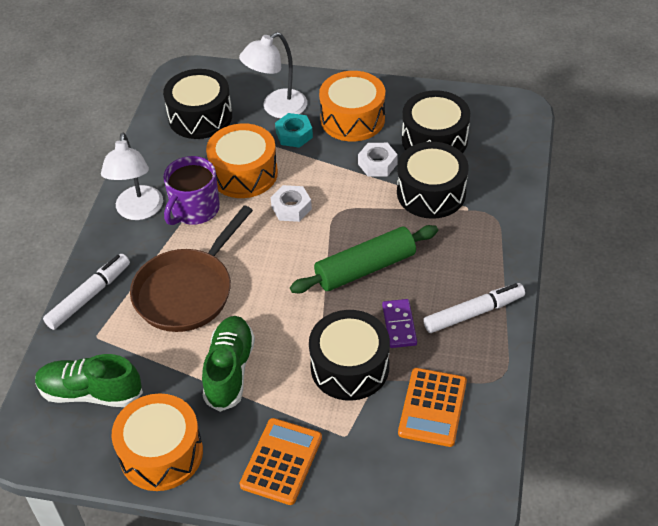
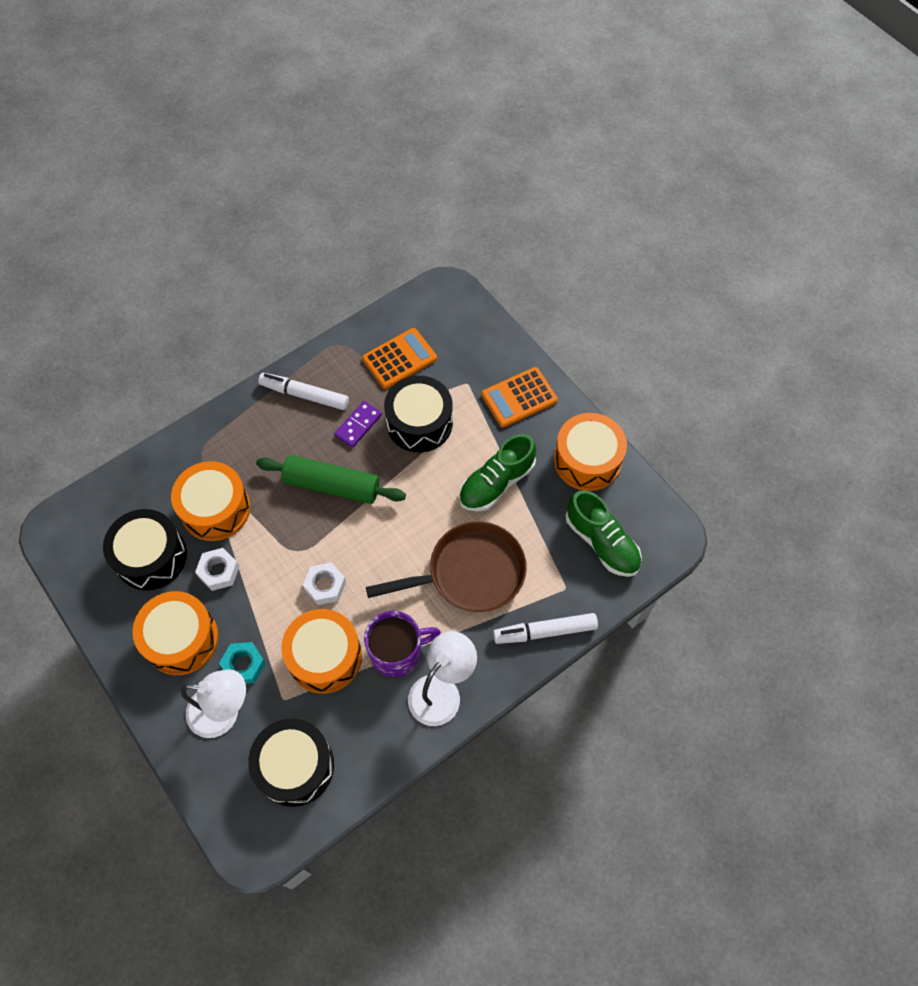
camera: 140 degrees left, 15 degrees up
(431, 193) = (215, 509): black drum -> orange drum

